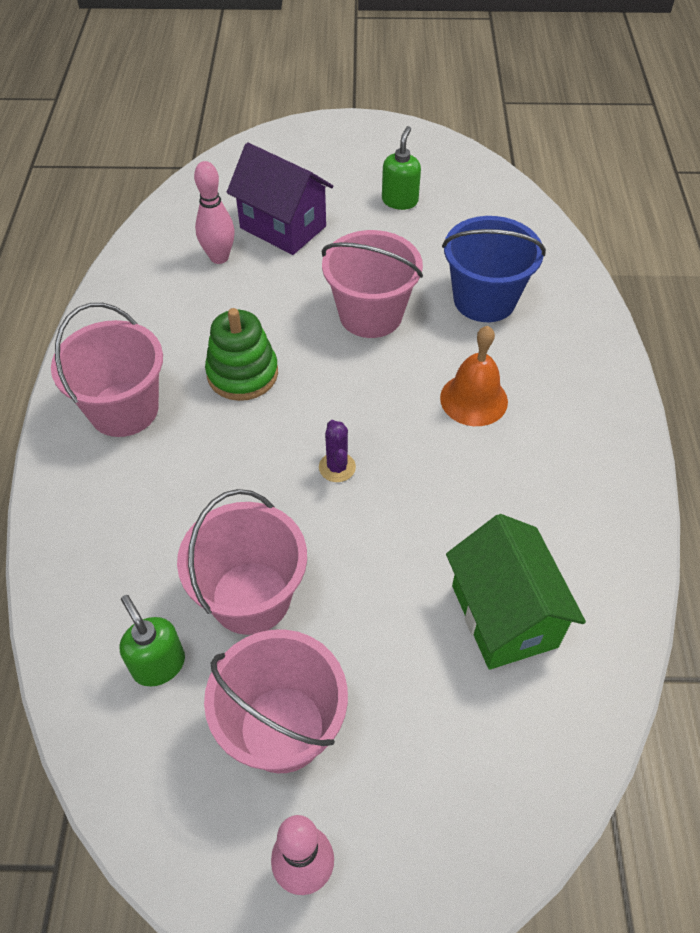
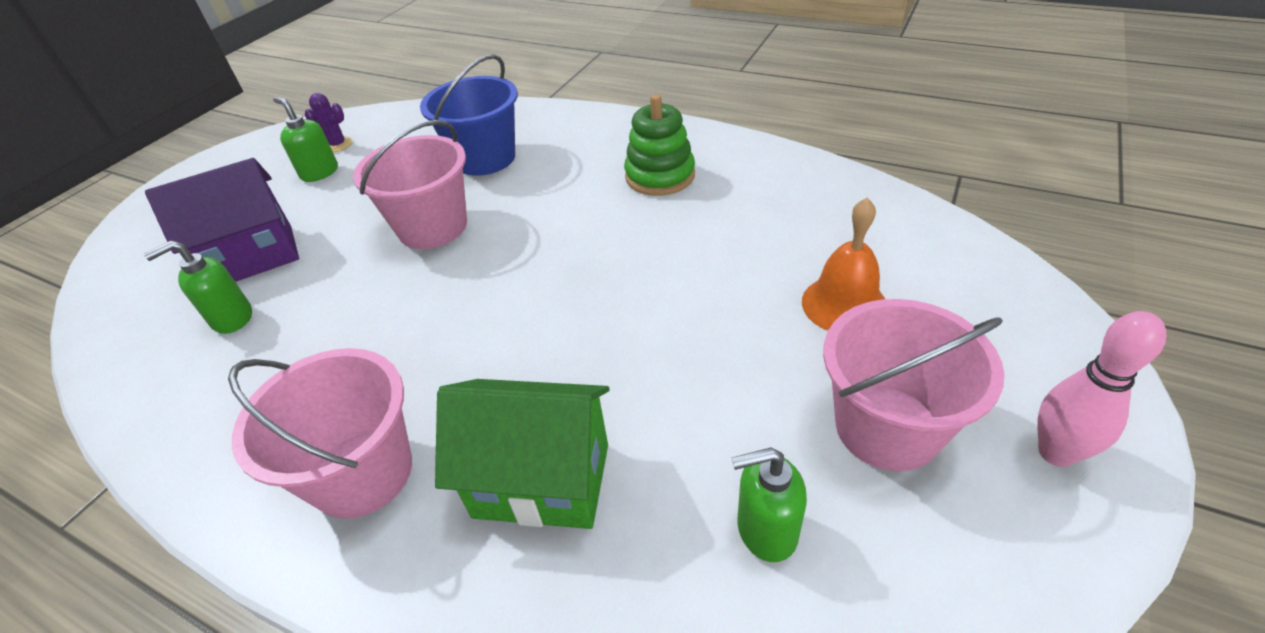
camera: 60 degrees left, 10 degrees down
(219, 257) = (232, 318): pink bowling pin -> green soap dispenser
(242, 374) = (414, 341): green stacking toy -> green stacking toy (660, 176)
(251, 597) = (714, 412): pink bucket -> none
(337, 467) = (594, 299): purple cactus -> purple cactus (338, 145)
(473, 399) = (584, 193): orange bell -> orange bell (844, 304)
(504, 616) = (815, 239): green house -> green house (542, 480)

